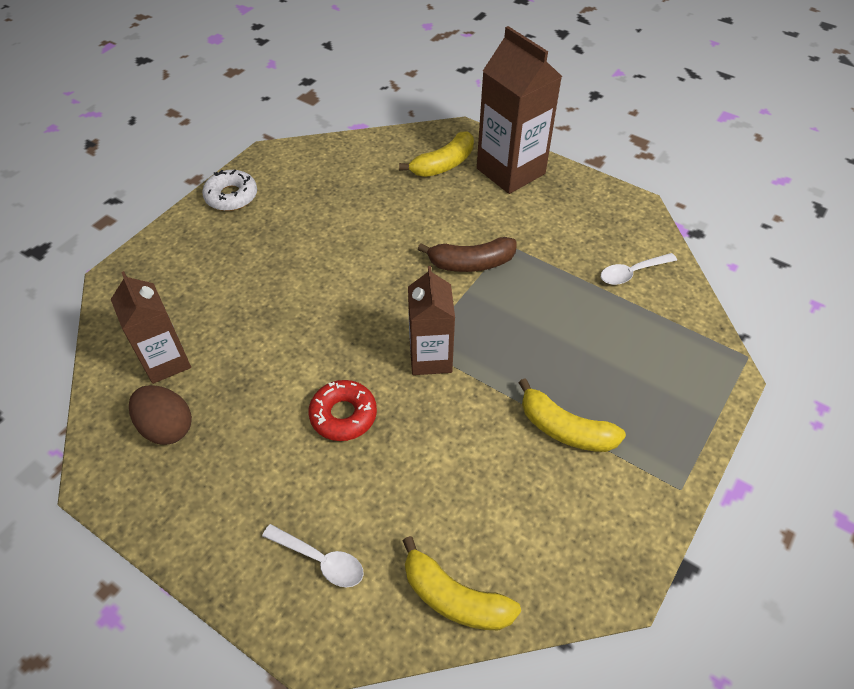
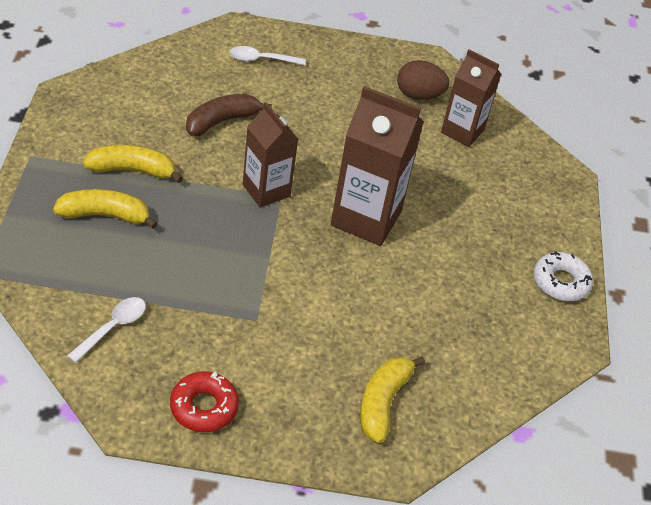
camera: 145 degrees right, 5 degrees down
(343, 415) = (305, 134): red donut -> red donut (204, 407)
(454, 597) = (169, 63): yellow banana -> yellow banana (105, 215)
(471, 263) = (280, 286): brown banana -> brown banana (222, 121)
(510, 171) = (300, 421): brown carton -> brown carton (366, 218)

